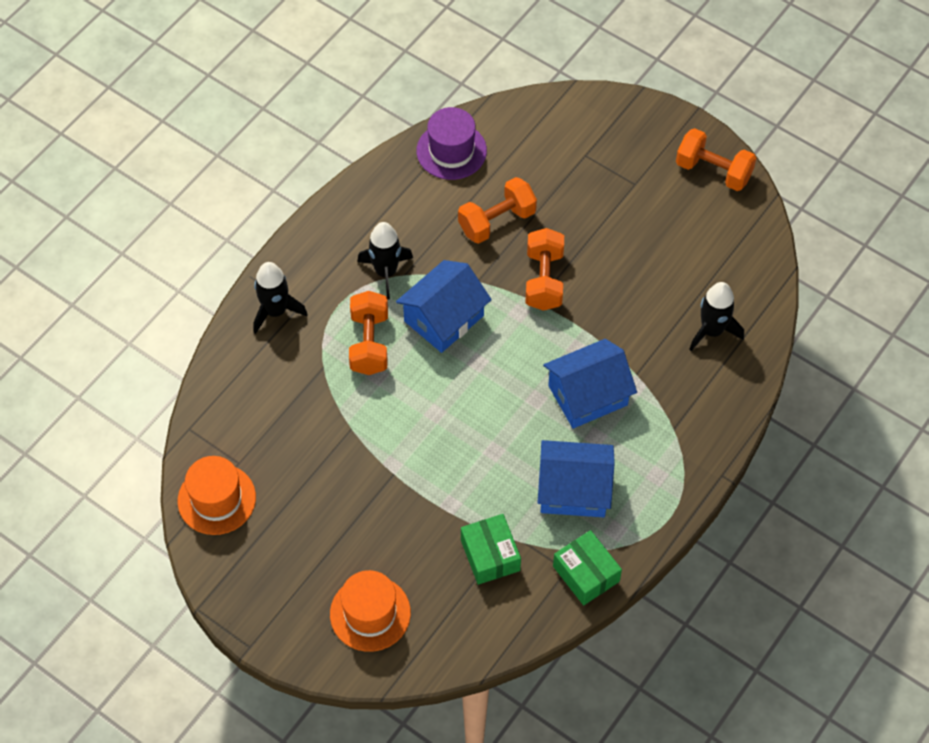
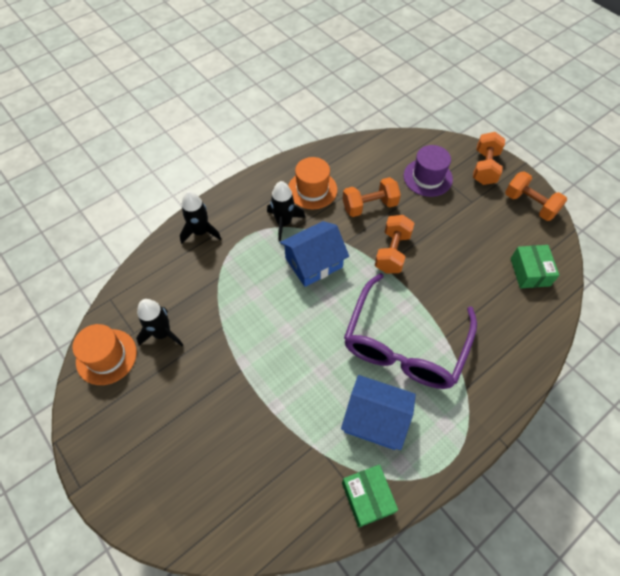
camera: 15 degrees right, 0 degrees up
(369, 343) = (256, 268): orange dumbbell -> orange dumbbell (485, 167)
(370, 613) = (183, 484): orange hat -> orange hat (312, 189)
(451, 151) = (351, 156): purple hat -> purple hat (427, 177)
(490, 555) = (294, 458): green box -> green box (530, 272)
(588, 395) = (404, 344): blue house -> purple glasses
(712, 331) = (510, 317): black rocket -> black rocket (162, 333)

